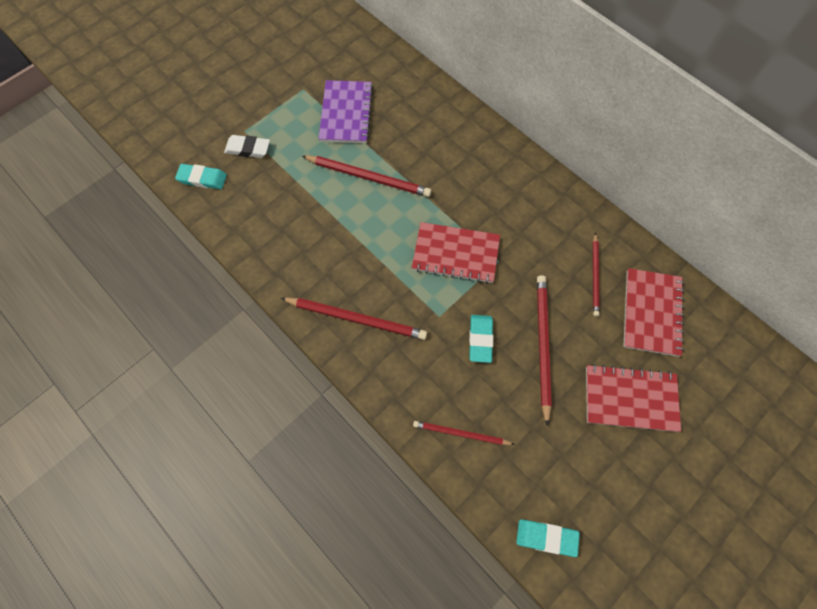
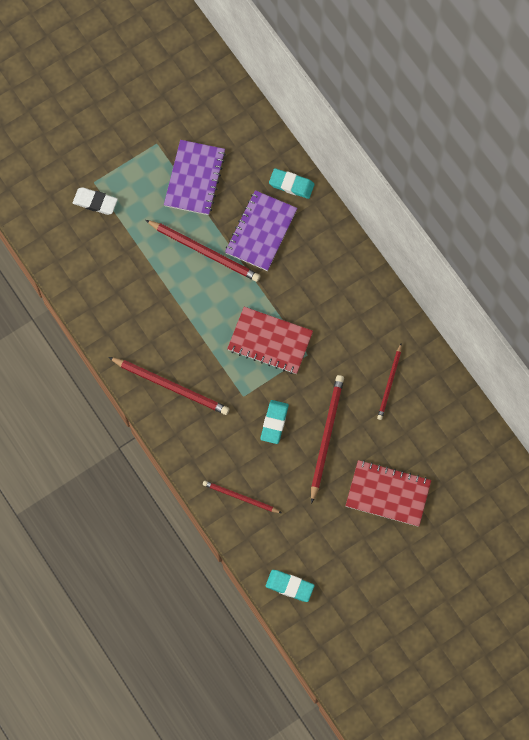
camera: 10 degrees right, 5 degrees up
(202, 178) = (49, 227): turquoise eraser -> turquoise eraser (291, 185)
(422, 150) = (261, 232): none -> purple notebook
(651, 313) = (429, 425): red notebook -> none

